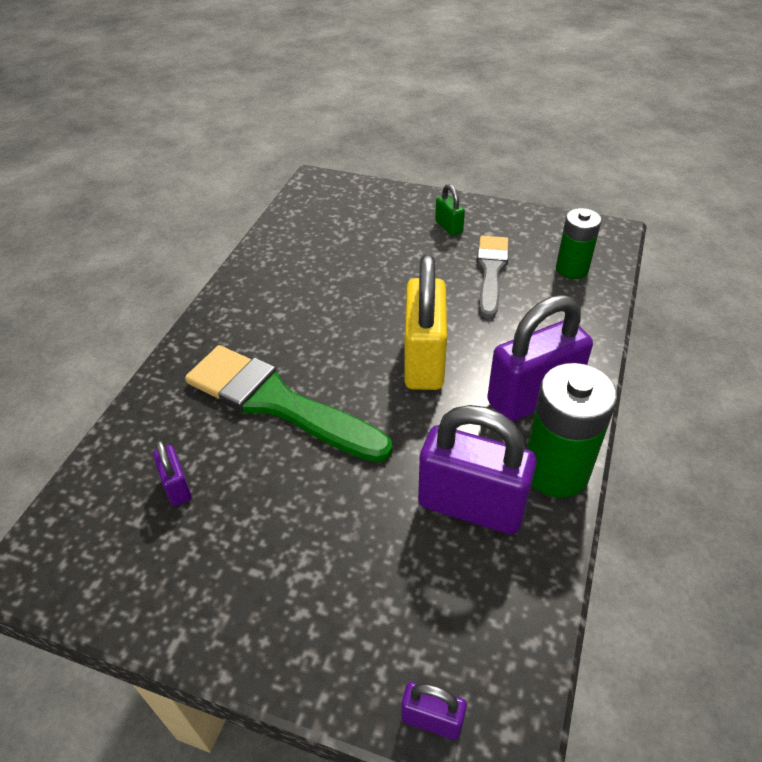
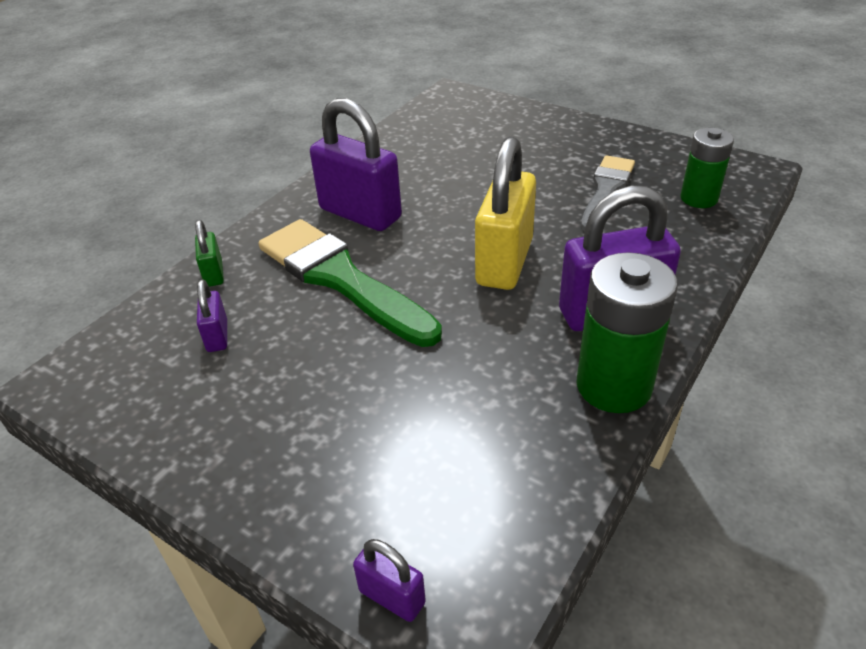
camera: 15 degrees right, 5 degrees down
(448, 227) = (574, 146): green padlock -> green padlock (214, 274)
(471, 505) = (507, 403): purple padlock -> purple padlock (360, 214)

